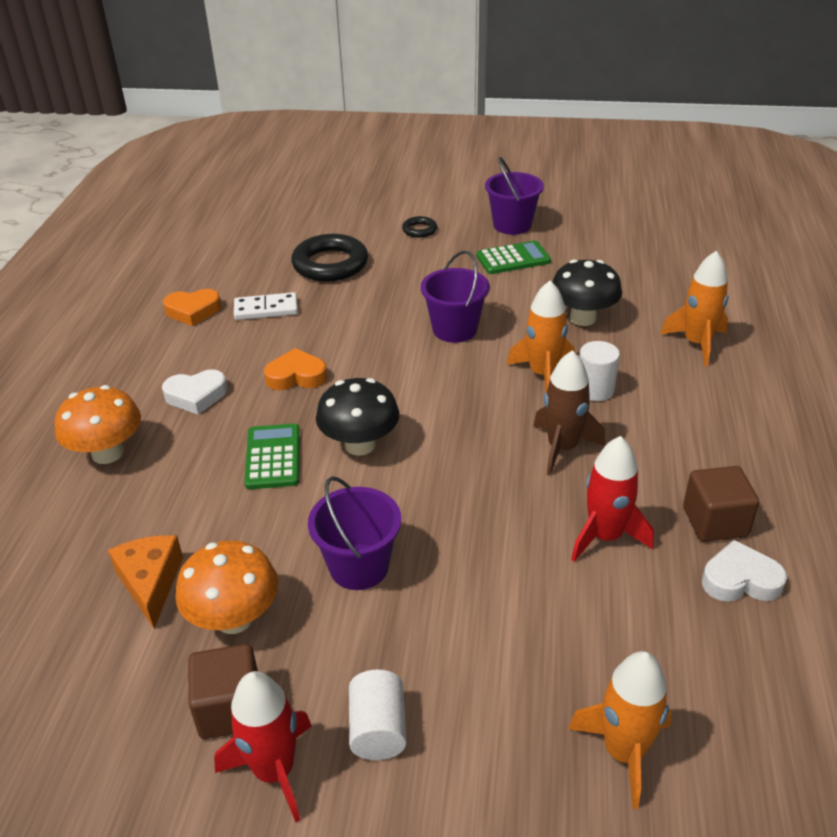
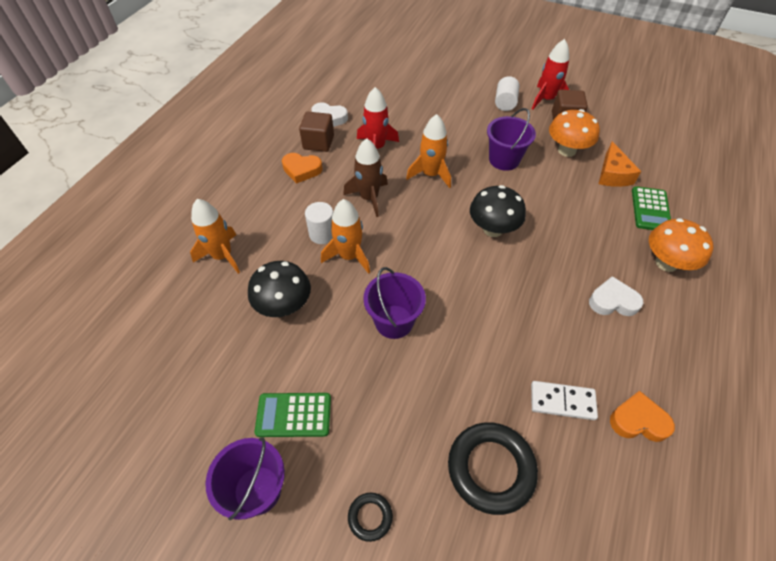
camera: 165 degrees left, 15 degrees up
(273, 457) = (550, 233): green calculator -> green calculator (650, 209)
(296, 376) = (533, 302): orange heart -> orange heart (302, 170)
(623, 752) = (416, 81): orange rocket -> orange rocket (431, 174)

